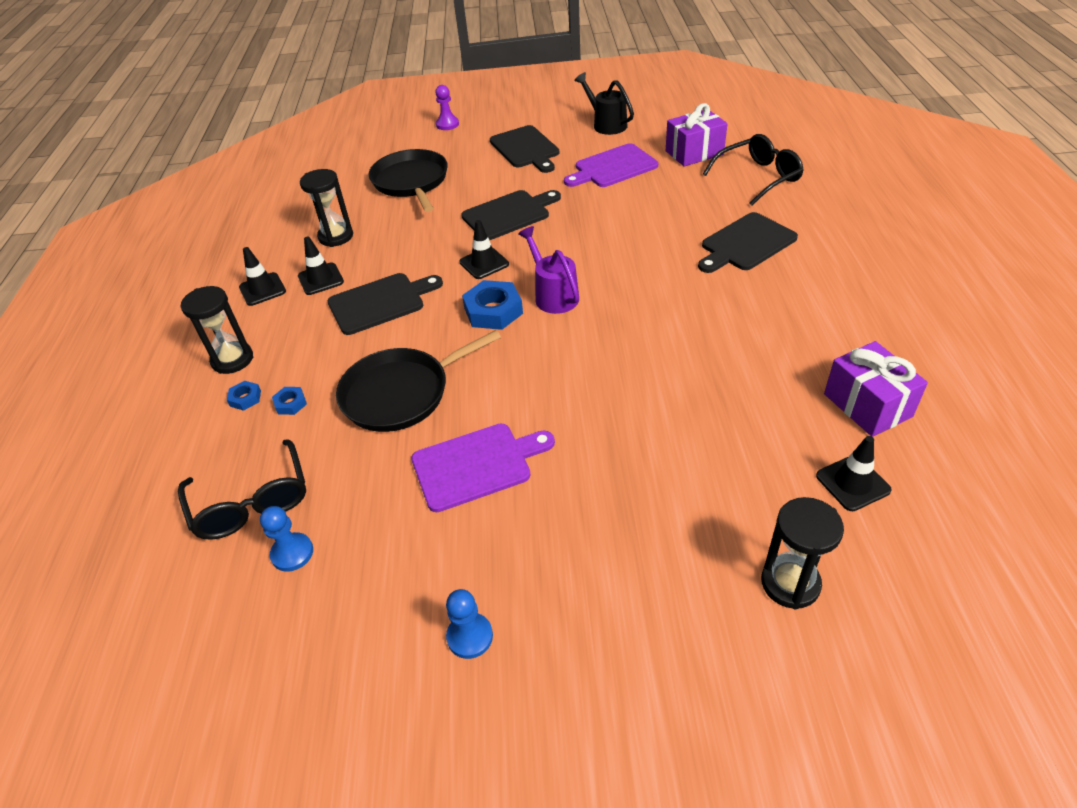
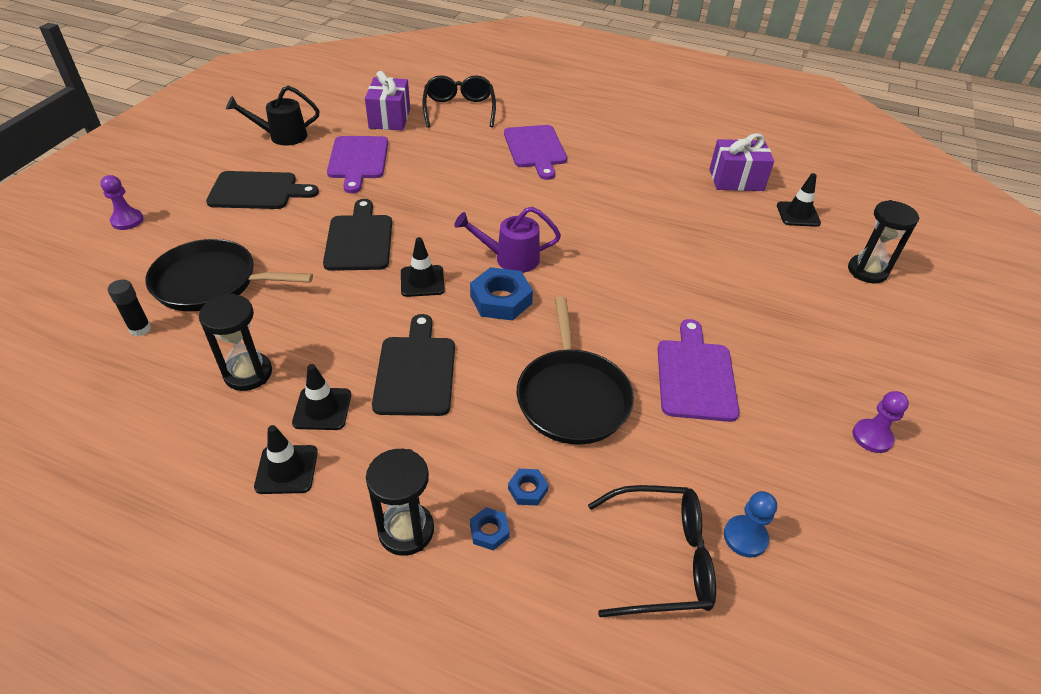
camera: 70 degrees left, 0 degrees up
(350, 181) = (140, 329): none -> black glue stick
(470, 636) = (872, 437): blue pawn -> purple pawn
(746, 244) = (535, 149): black cutting board -> purple cutting board

